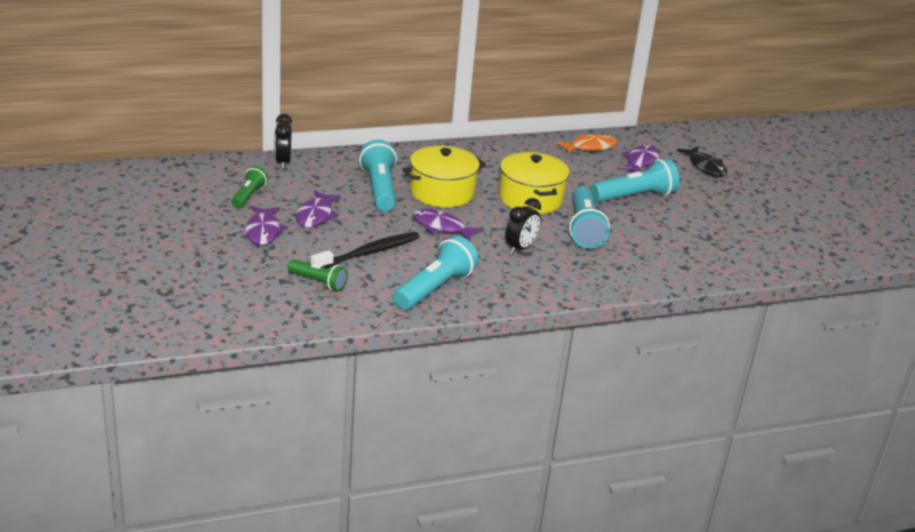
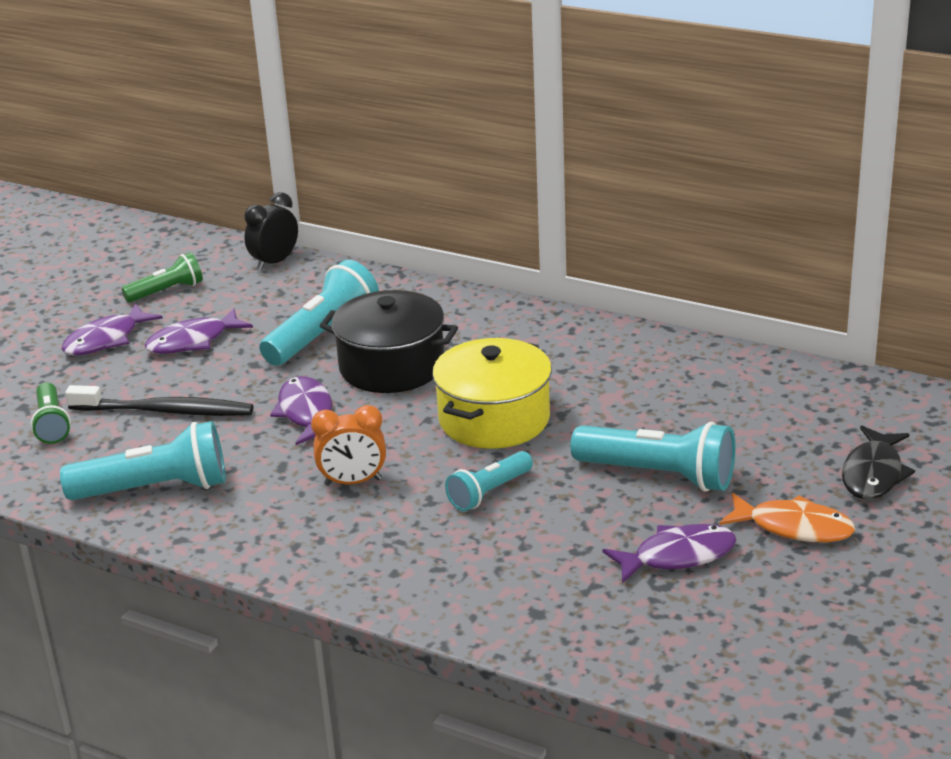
camera: 50 degrees right, 0 degrees up
(442, 192) = (391, 366): yellow pot -> black pot
(520, 248) = (353, 482): black clock -> orange clock
(584, 229) = (489, 493): turquoise flashlight -> turquoise flashlight, size x0.60
(590, 147) = (726, 375): orange fish -> orange fish (794, 527)
(640, 162) = (770, 425): purple fish -> purple fish (677, 556)

